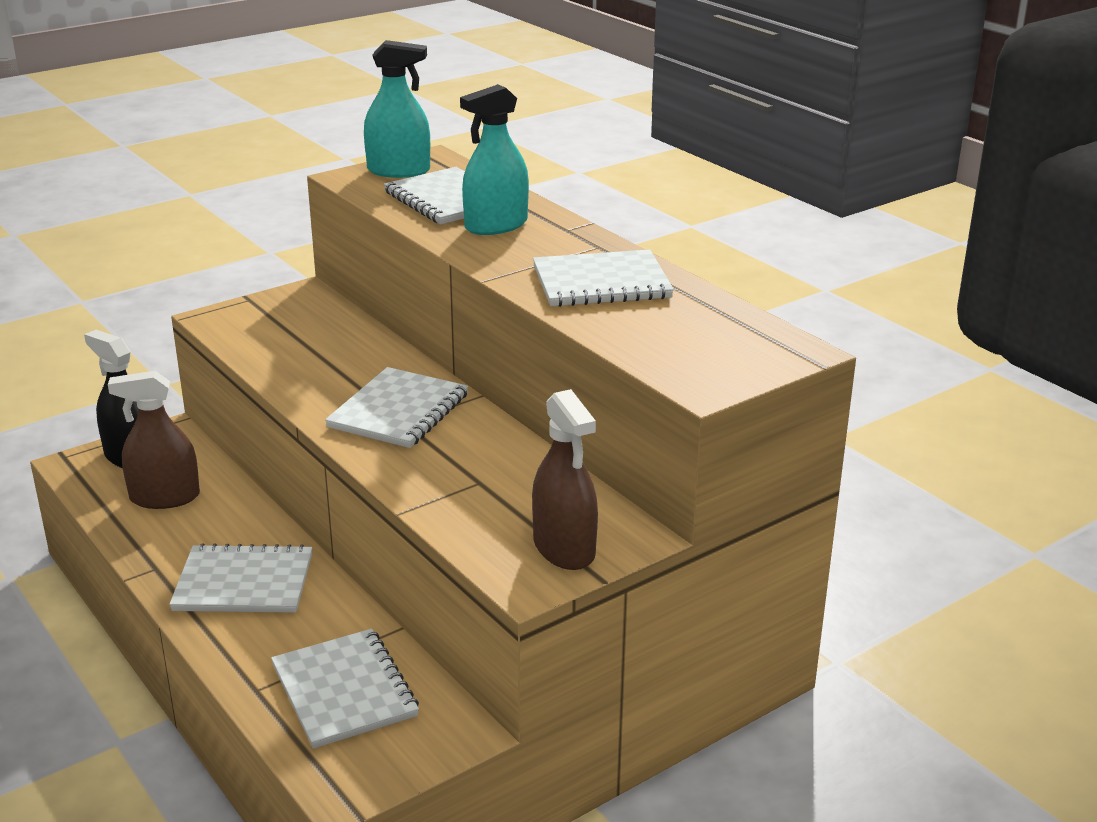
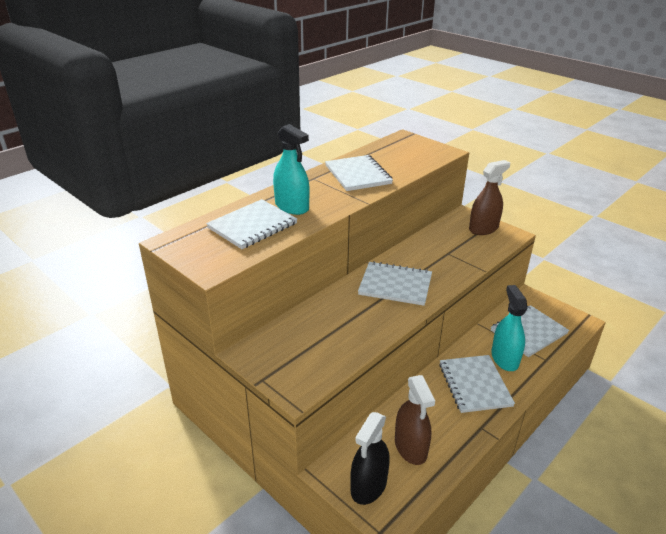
camera: 100 degrees left, 5 degrees up
(398, 171) = (198, 250): turquoise spray bottle -> turquoise spray bottle (504, 358)

